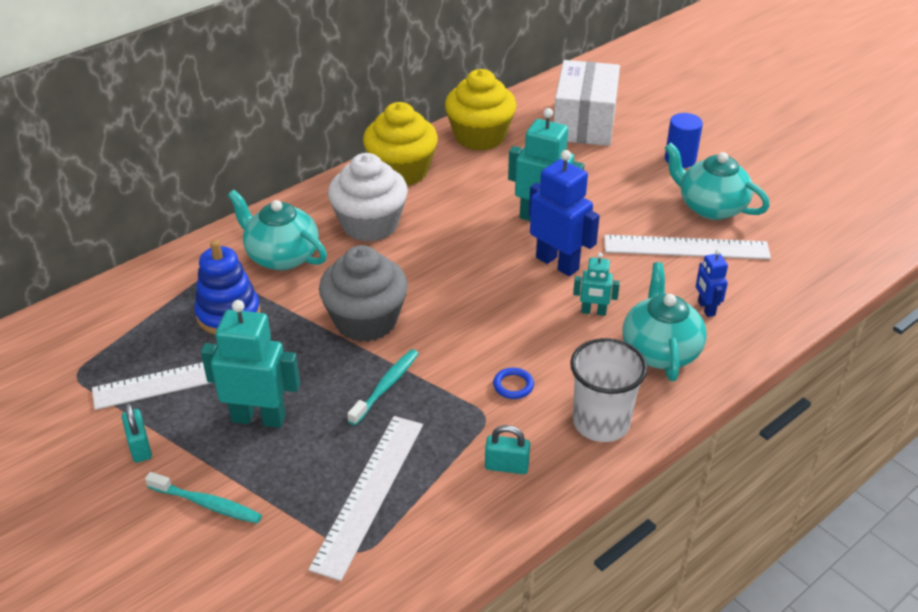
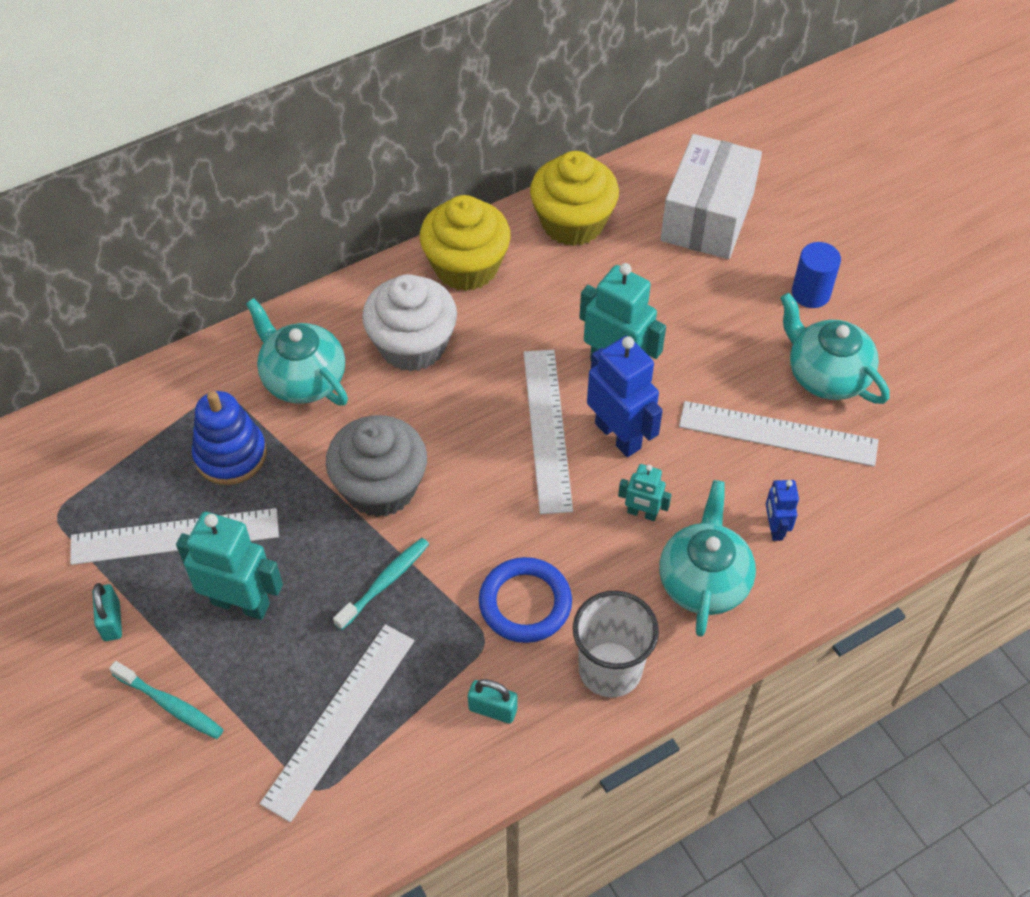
camera: 10 degrees right, 15 degrees up
(498, 266) = (547, 429): none -> white ruler
(513, 385) = (525, 603): blue ring -> blue ring, size x2.02

